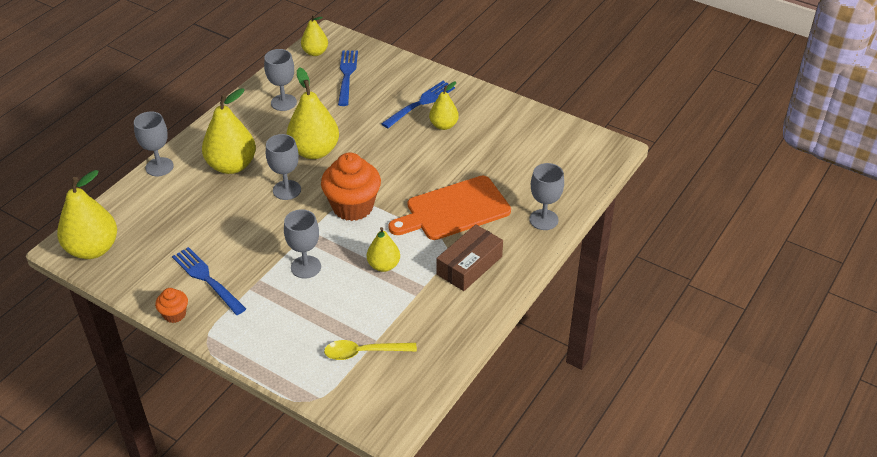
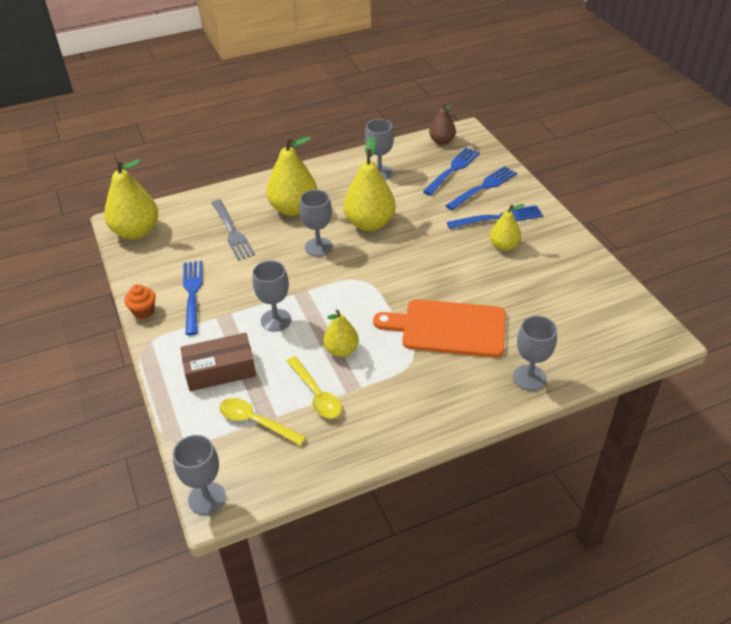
camera: 35 degrees right, 0 degrees up
(159, 167) = (239, 188): grey goblet -> grey goblet (207, 498)
(191, 209) = (232, 231): none -> grey fork
(315, 52) = (441, 141): yellow pear -> brown pear
(352, 207) = (360, 285): orange cupcake -> none
(386, 82) = (483, 188): none -> blue fork
(394, 308) = (316, 395): none -> yellow spoon
(469, 265) = (419, 388): brown box -> brown box (220, 370)

